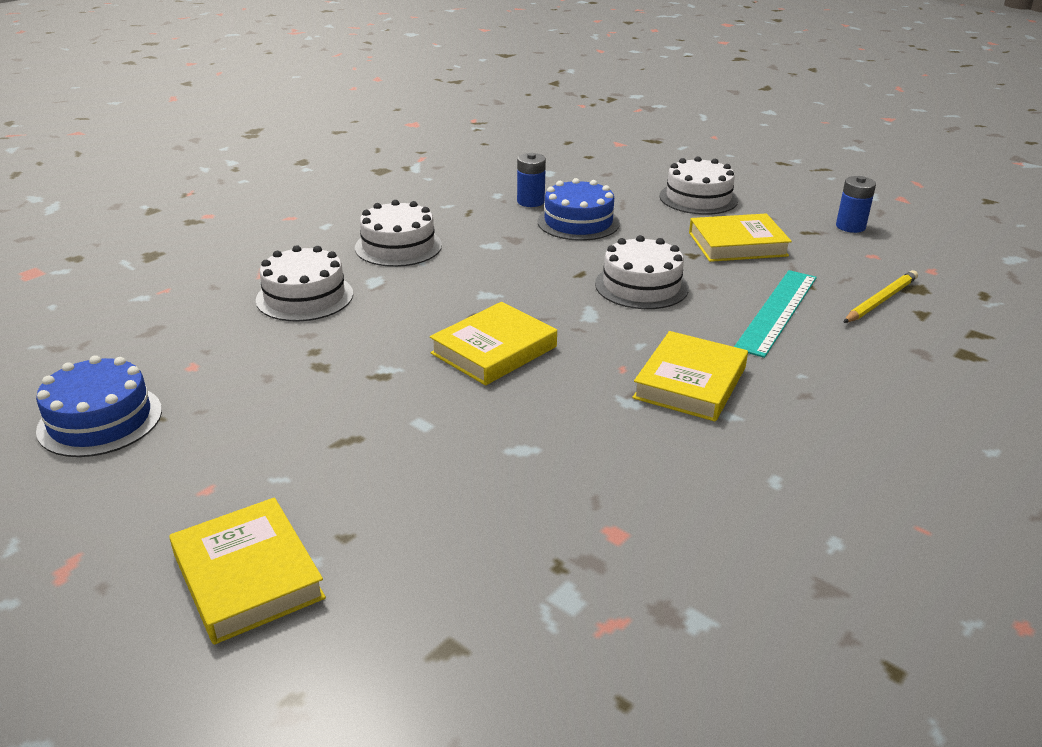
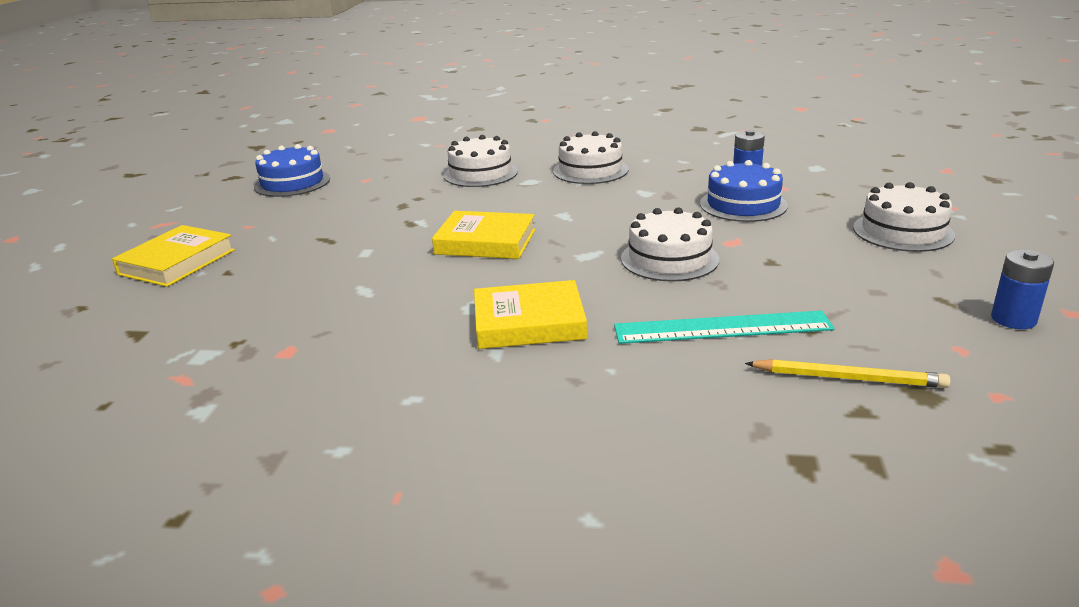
camera: 60 degrees right, 5 degrees down
(737, 244) = (835, 274): yellow book -> none

